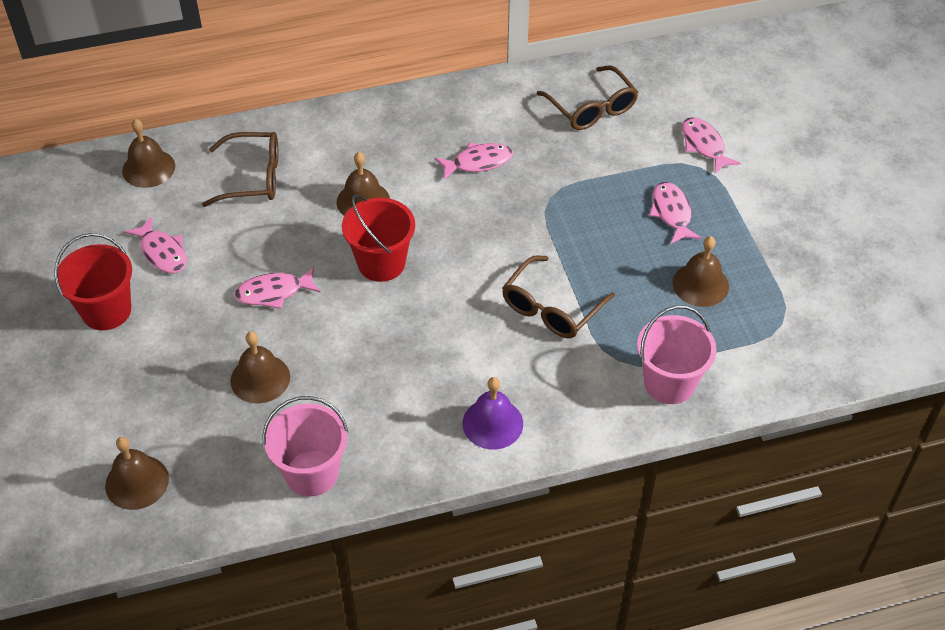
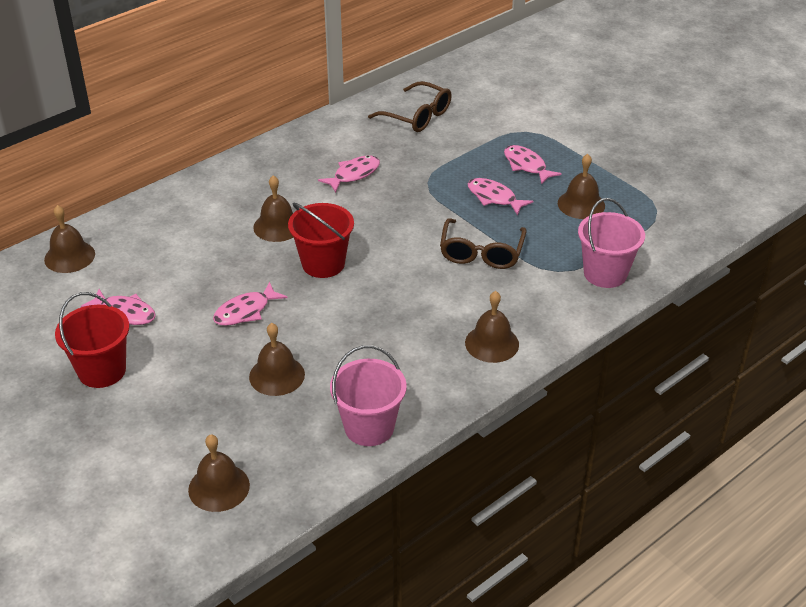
camera: 25 degrees left, 10 degrees down
(253, 177) = (170, 237): brown glasses -> none
(492, 423) = (492, 343): purple bell -> brown bell
(704, 145) = (519, 117): pink fish -> pink fish (494, 198)

